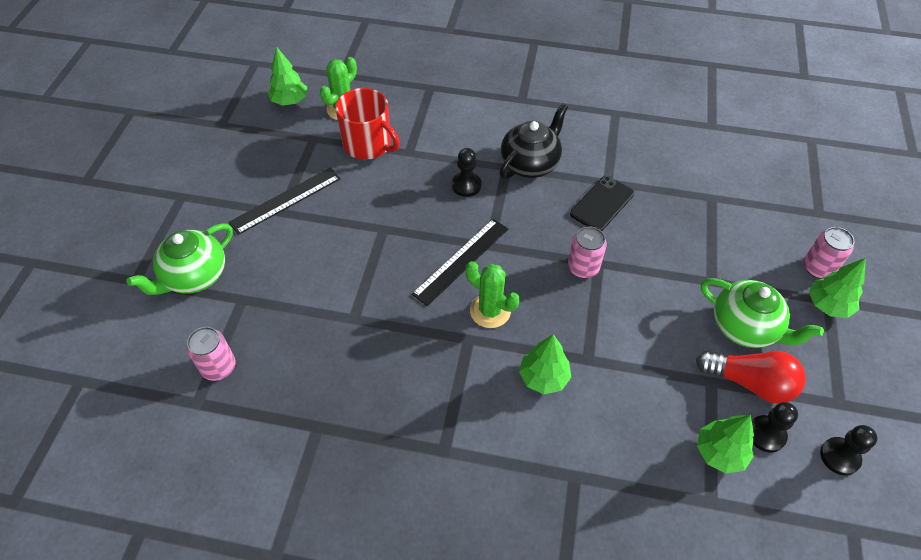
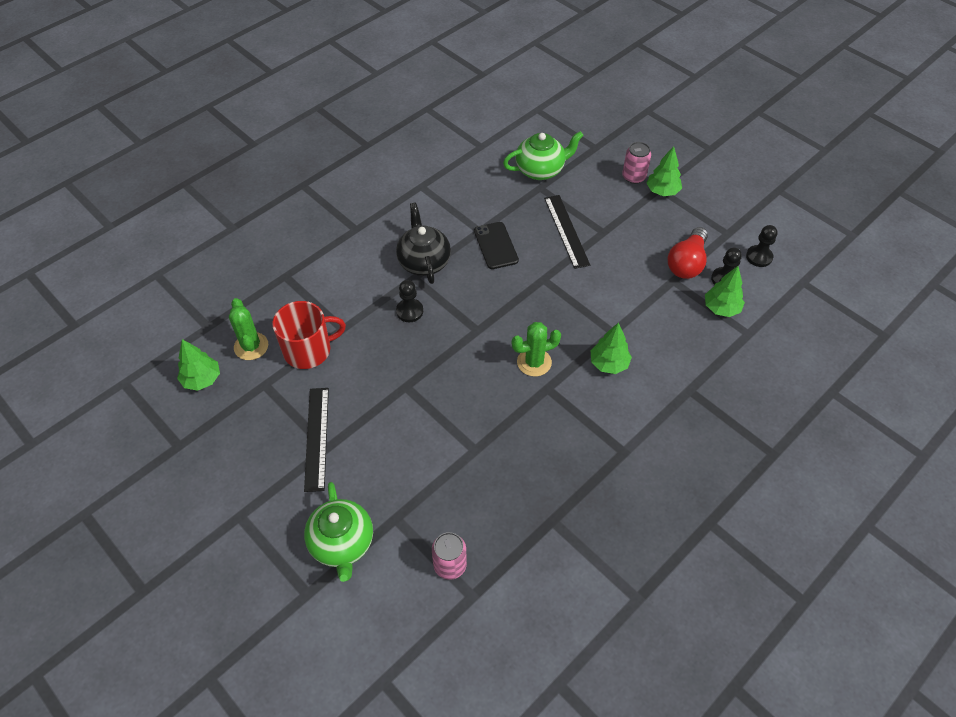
camera: 55 degrees left, 0 degrees up
(461, 261) = (477, 354): black ruler -> black ruler (566, 231)
(583, 267) = (540, 289): pink can -> none
(745, 327) = (648, 239): green teapot -> green teapot (541, 170)
(750, 383) = (686, 263): red light bulb -> red light bulb turned 150 degrees clockwise

